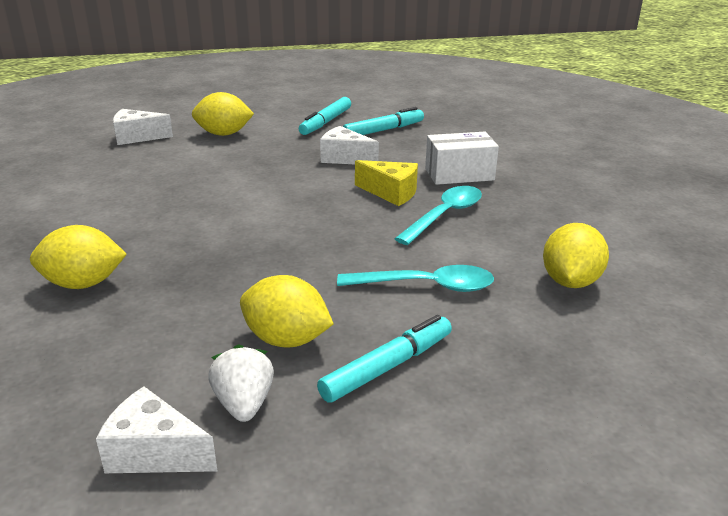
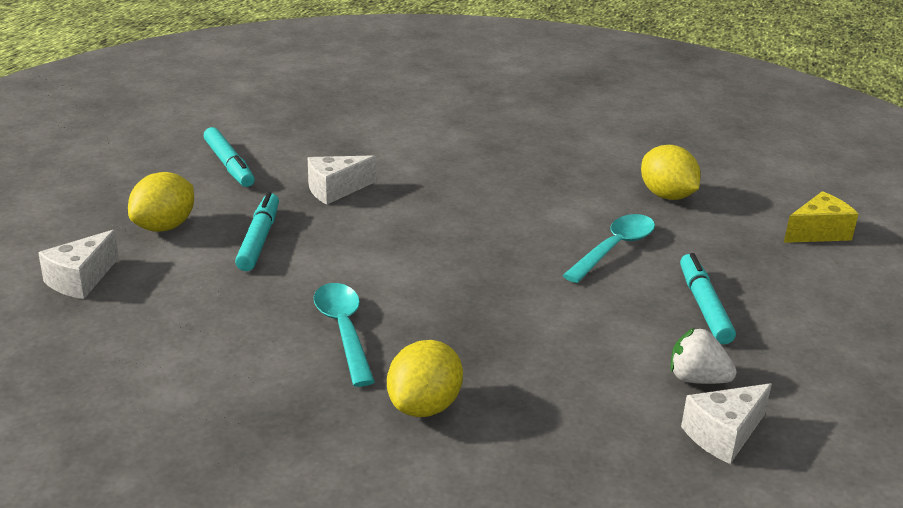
camera: 55 degrees left, 0 degrees up
(286, 339) = (629, 333): yellow lemon -> none
(383, 130) = (299, 147): turquoise marker -> turquoise marker (259, 239)
(391, 193) = (441, 199): yellow cheese -> yellow cheese (818, 233)
(444, 215) = (513, 195): turquoise spoon -> turquoise spoon (344, 331)
(459, 174) = (447, 157): white box -> none

